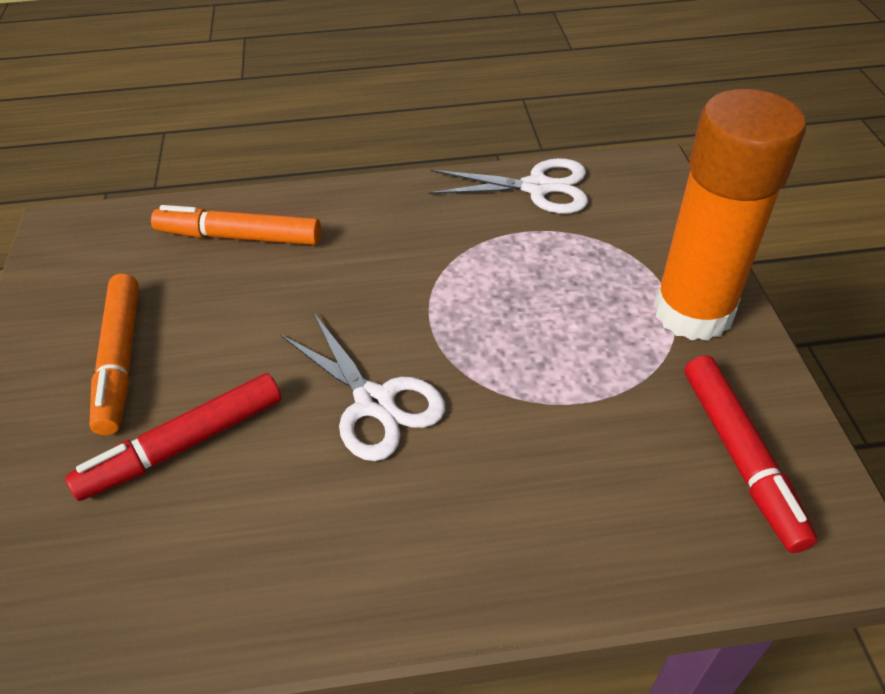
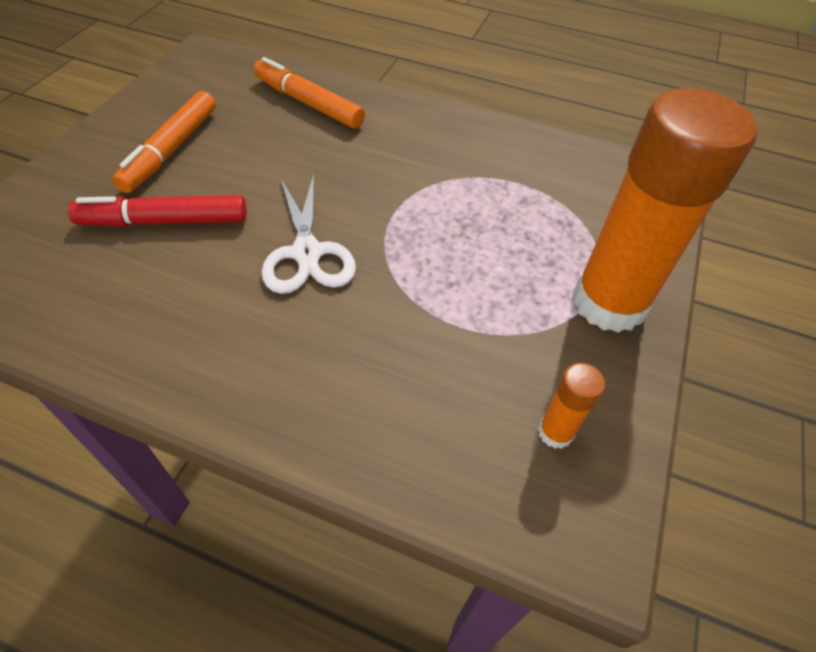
camera: 25 degrees right, 5 degrees up
(537, 187) = (556, 155): white scissors -> none
(740, 457) = (555, 432): red marker -> orange glue stick

